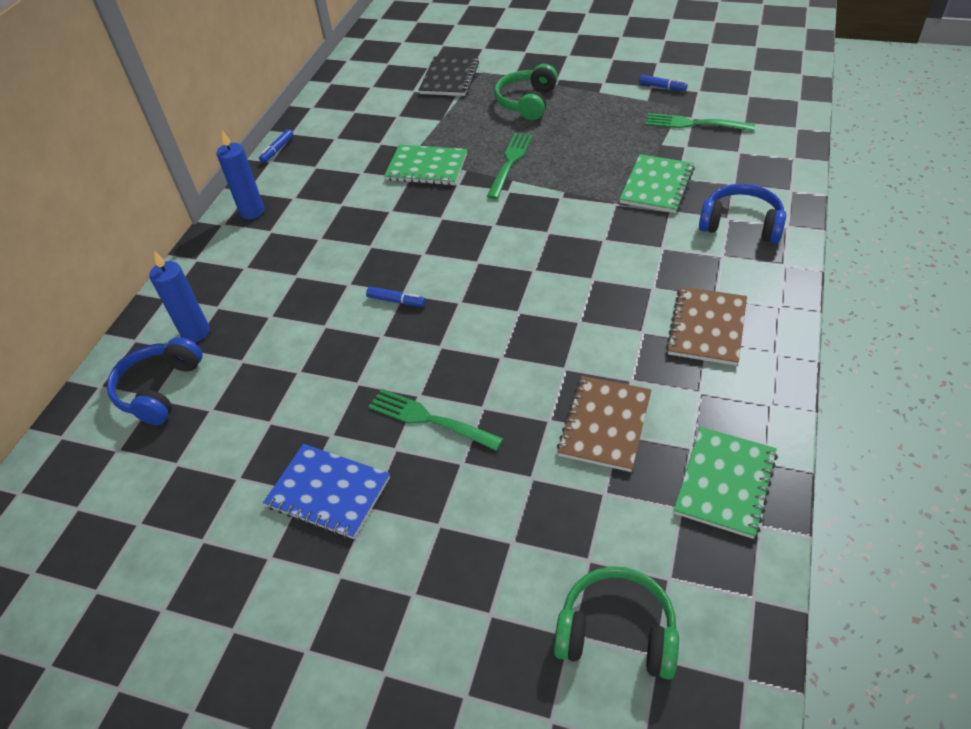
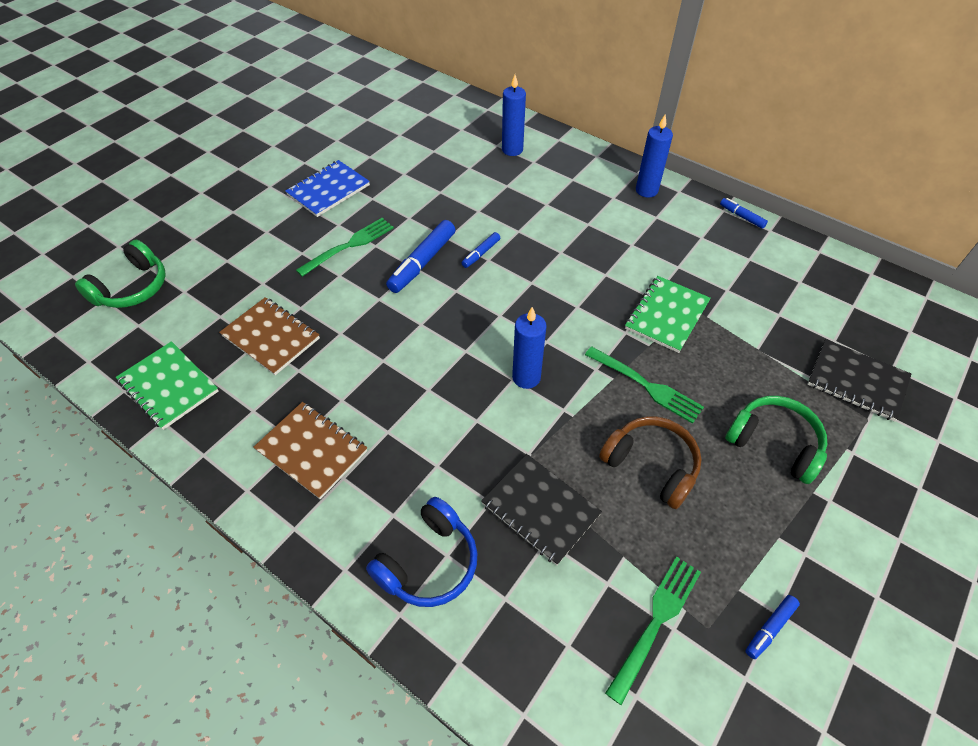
camera: 105 degrees right, 5 degrees up
(159, 389) = (467, 131): blue headphones -> none
(430, 342) = (422, 262): none -> blue marker
(541, 225) = (526, 377): none -> blue candle
(582, 147) = (651, 465): none -> brown headphones
(656, 186) = (540, 509): green notebook -> black notebook

